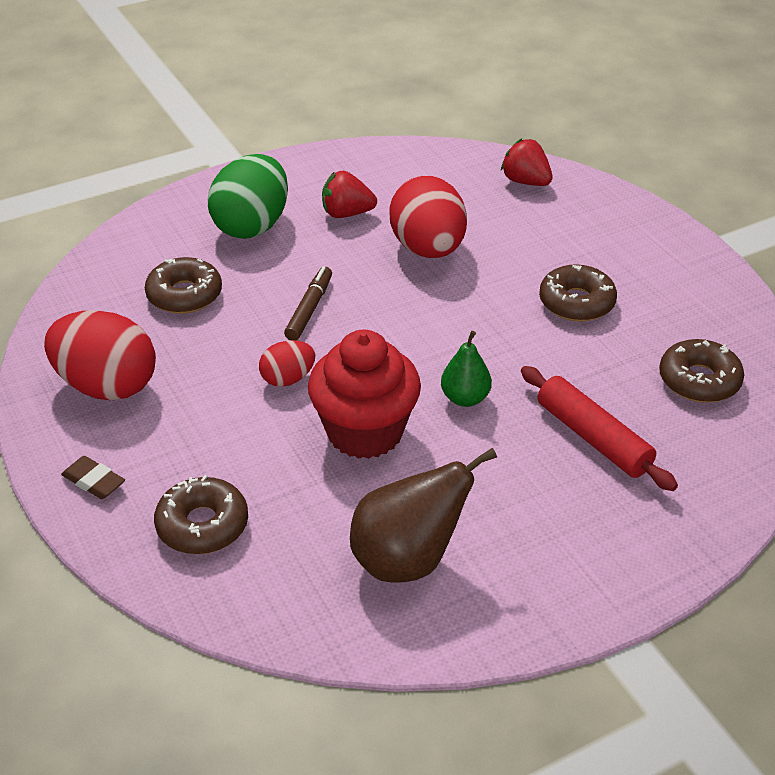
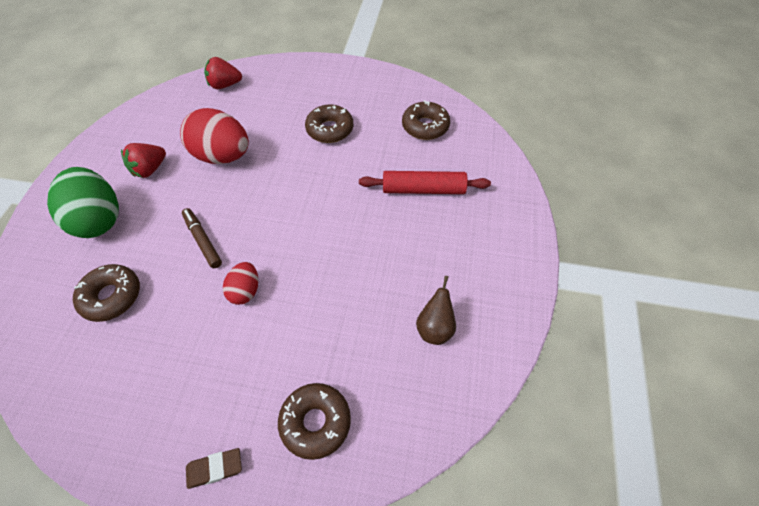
camera: 50 degrees left, 15 degrees up
(107, 386) = (138, 400): red egg -> none
(365, 432) = (325, 282): red cupcake -> none
(408, 560) = (435, 328): brown pear -> brown pear, size x0.58
(465, 398) = (346, 220): green pear -> none

